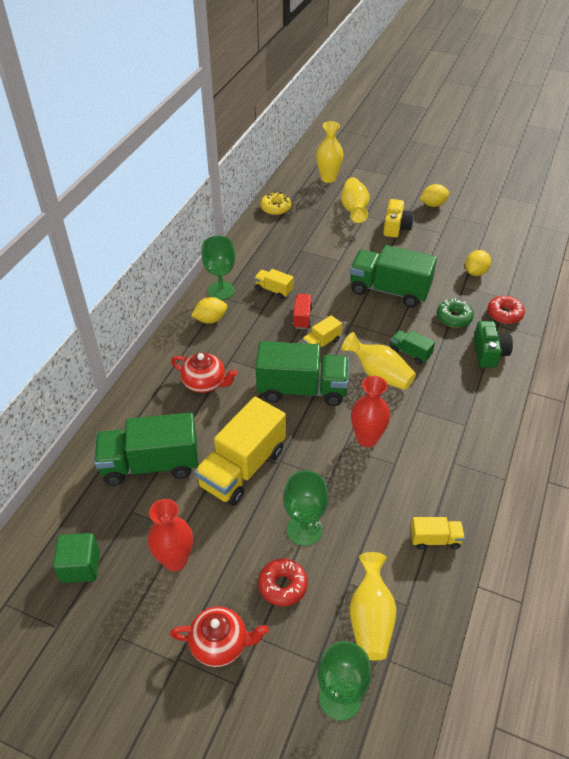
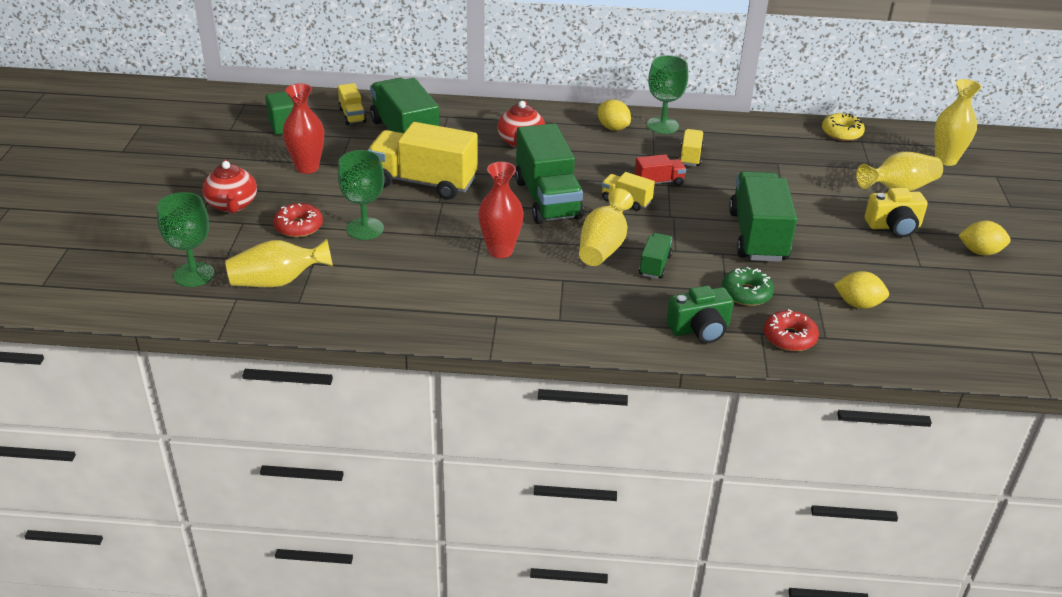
camera: 70 degrees right, 10 degrees down
(433, 205) = (980, 252): yellow lemon -> yellow lemon turned 45 degrees counterclockwise
(435, 539) = (384, 312): yellow truck -> yellow truck (352, 115)

